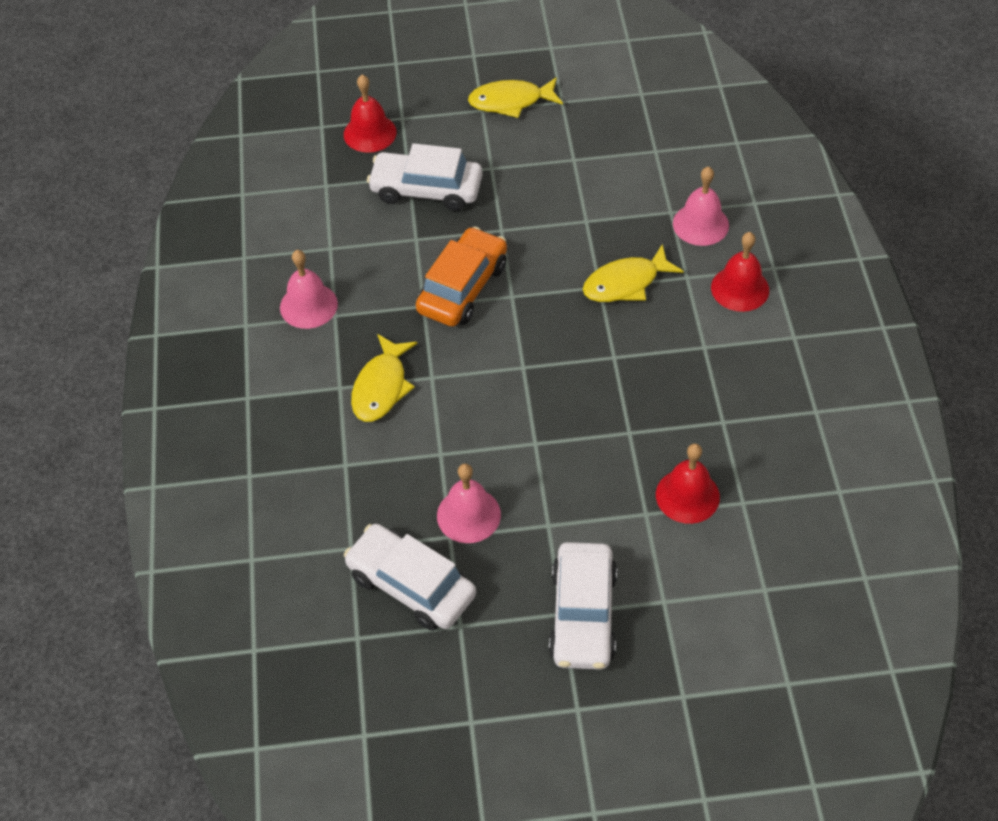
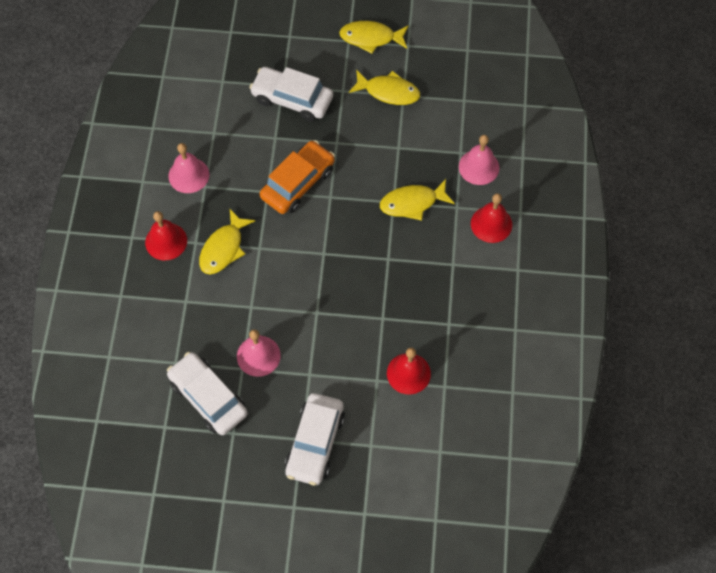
camera: 10 degrees right, 10 degrees up
(370, 133) = (263, 44): red bell -> red bell (166, 241)
(553, 158) = (388, 92): none -> yellow fish

